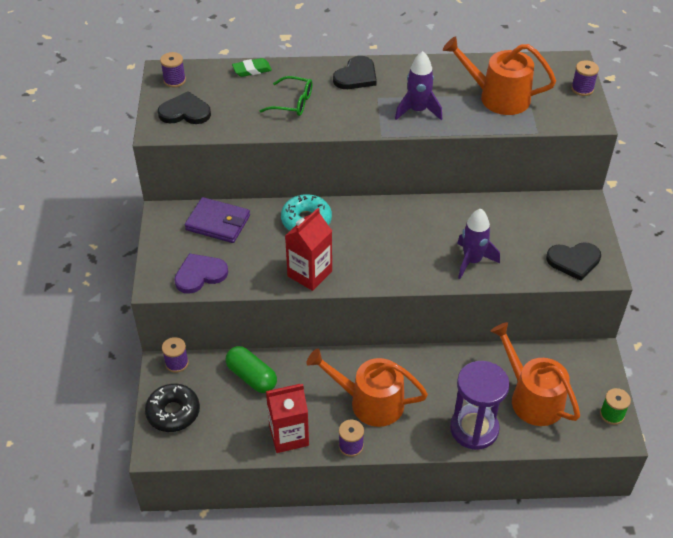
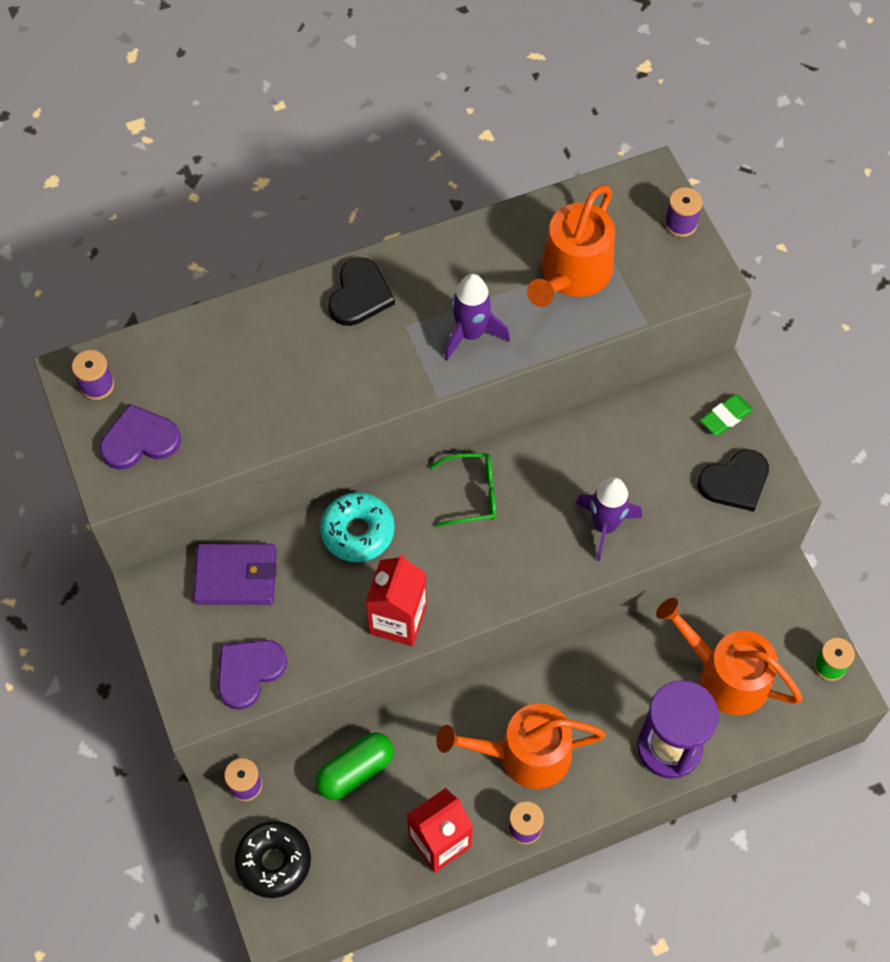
camera: 20 degrees left, 15 degrees up
(185, 112) = (139, 440): black heart -> purple heart
(251, 377) = (355, 771): green capsule -> green capsule turned 60 degrees counterclockwise
(252, 70) = (203, 330): green eraser -> green eraser (725, 417)
(292, 103) = (288, 374): green glasses -> green glasses (471, 494)
(498, 97) = (572, 274): orange watering can -> orange watering can turned 60 degrees counterclockwise

